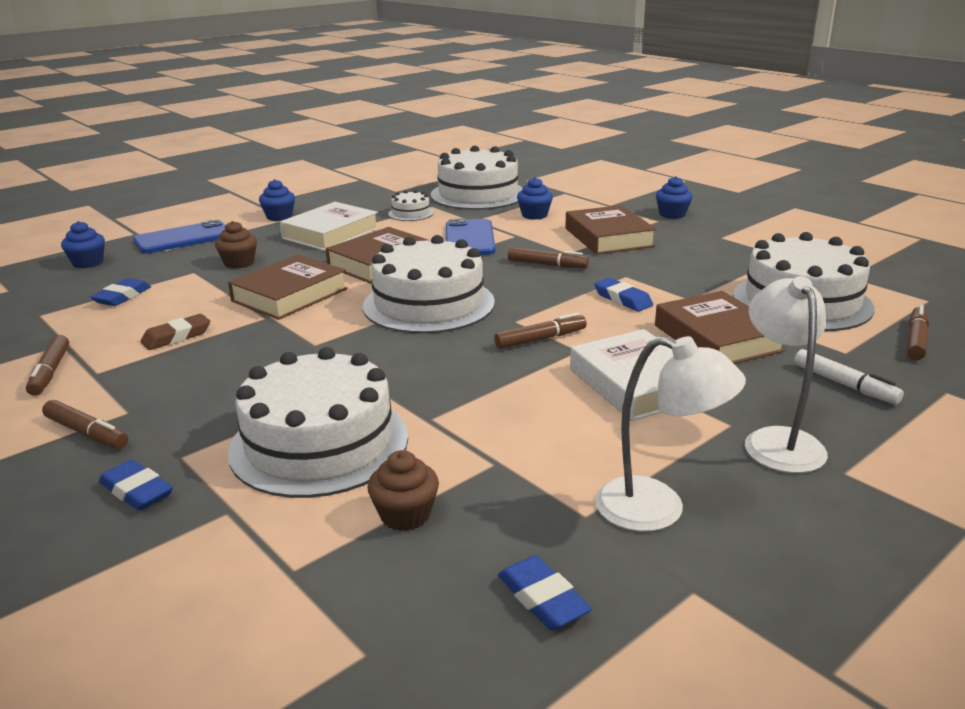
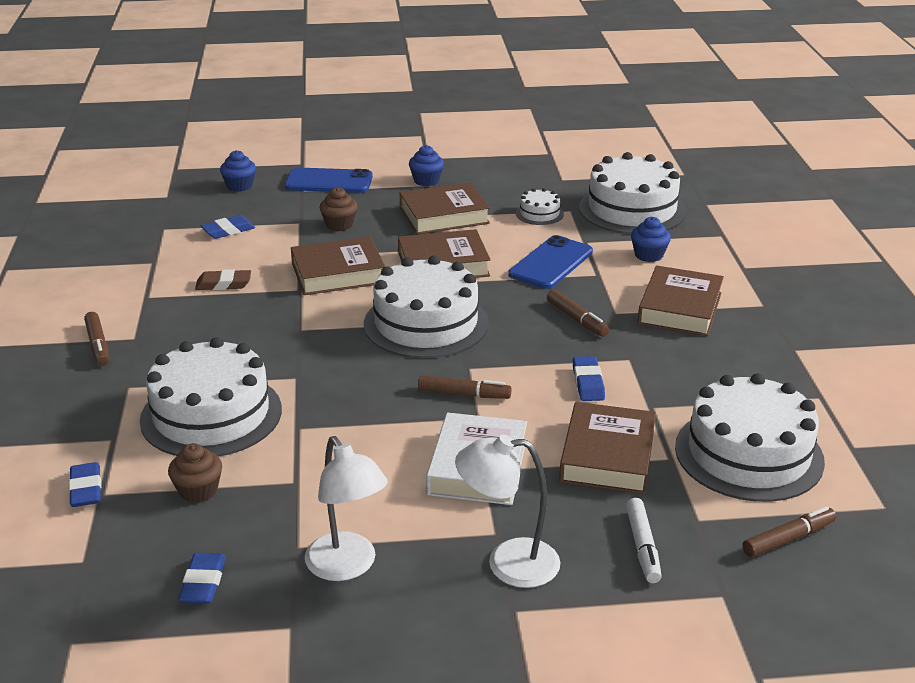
camera: 35 degrees right, 5 degrees up
(50, 372) = (124, 285): brown marker -> none
(137, 491) = (82, 401): blue eraser -> blue eraser (86, 489)
(331, 233) = (444, 215): white book -> brown book
(672, 214) = (789, 302): blue cupcake -> none
(778, 440) = (508, 563): white lamp -> white lamp turned 120 degrees counterclockwise

